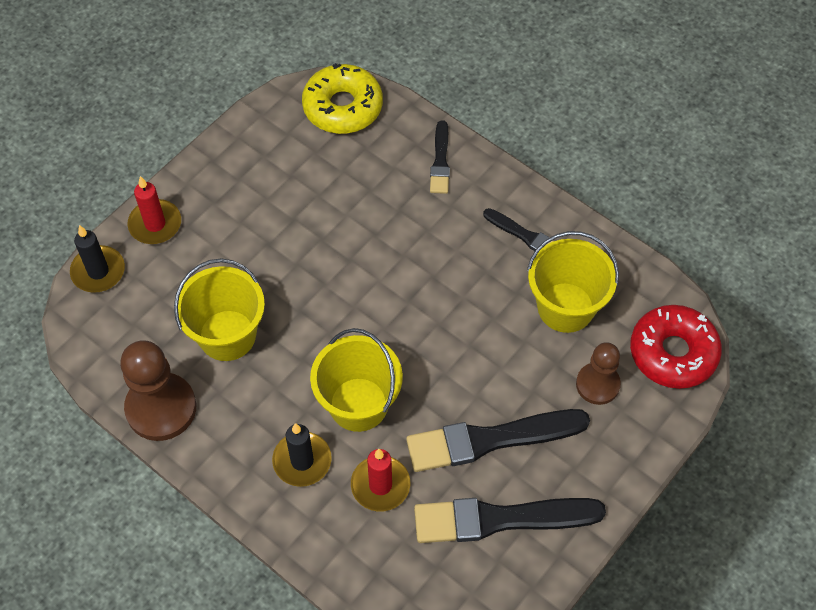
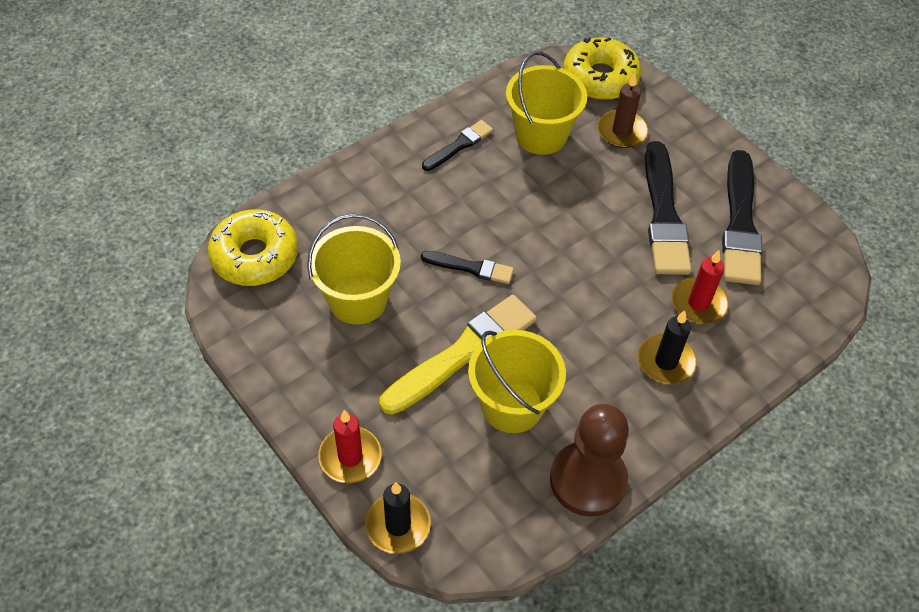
camera: 80 degrees left, 5 degrees down
(274, 286) = (462, 353): none -> yellow brush
(358, 404) = (612, 305): yellow bucket -> yellow bucket (358, 300)
(440, 161) = (353, 190): black brush -> black brush (470, 267)
(597, 384) = (621, 131): brown pawn -> brown candle
(673, 353) = (600, 78): red donut -> yellow donut

